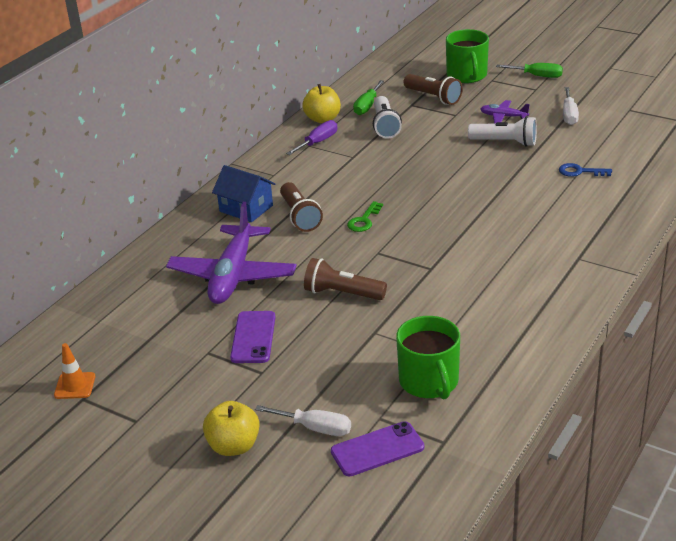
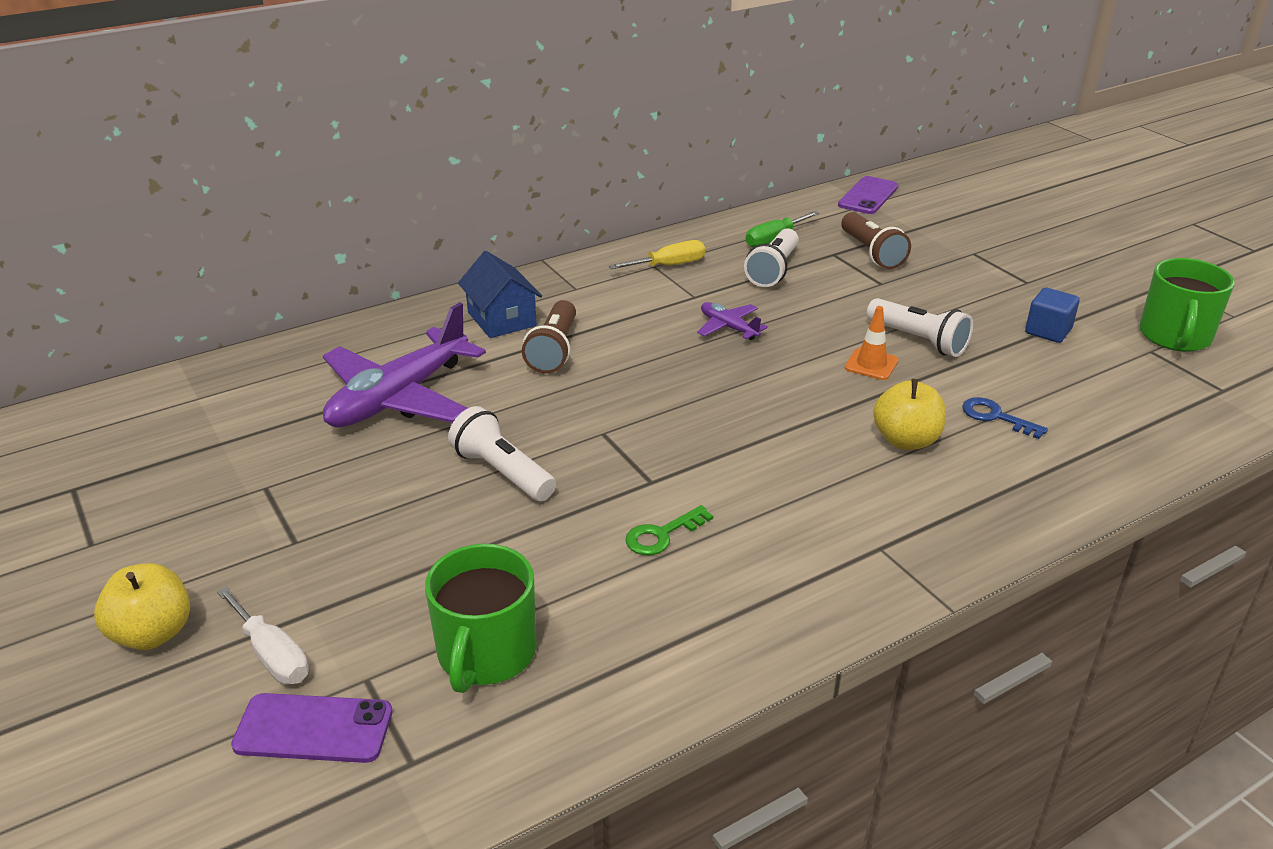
camera: 25 degrees right, 0 degrees up
(75, 386) = (83, 469): orange traffic cone -> orange traffic cone (871, 364)
(253, 337) = (336, 489): purple phone -> purple phone (868, 196)
(318, 142) = (669, 265): purple screwdriver -> yellow screwdriver
(322, 119) = (703, 239): yellow apple -> yellow apple (906, 440)
(342, 293) = (502, 472): brown flashlight -> white flashlight
(364, 220) = (628, 383): green key -> green key (662, 535)
(467, 75) = (943, 238): green mug -> green mug (1175, 336)
(503, 117) = (947, 305): purple plane -> purple plane (728, 327)
(537, 76) = (1045, 265): green screwdriver -> none
(569, 115) = (1048, 331): white screwdriver -> blue cube

